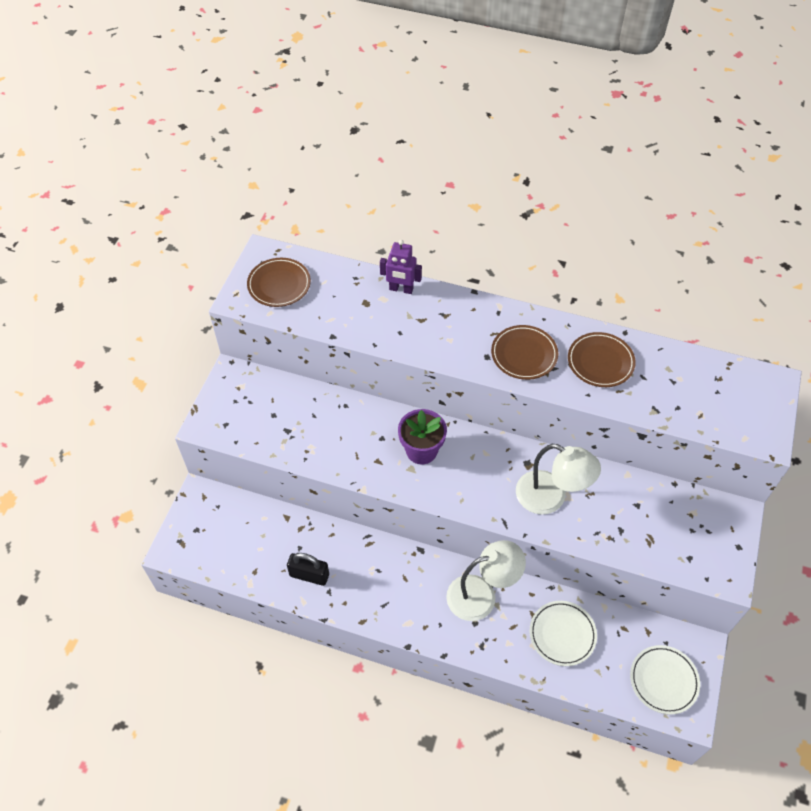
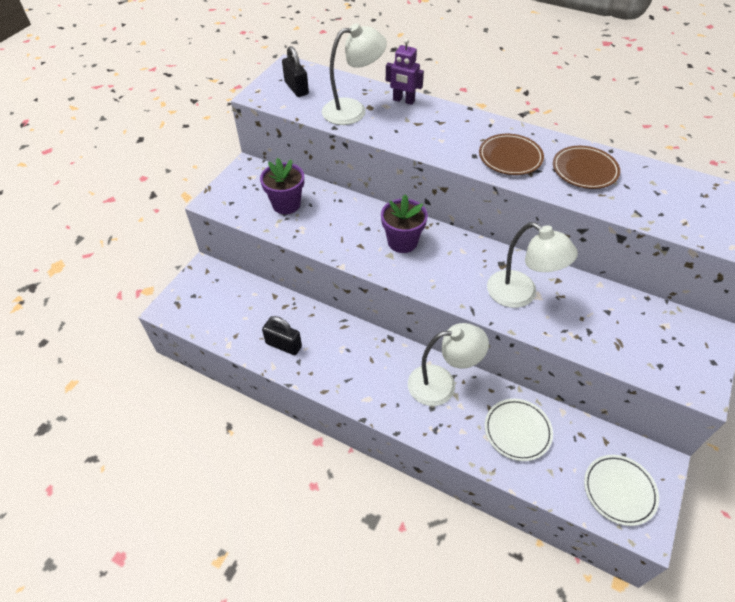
camera: 10 degrees right, 5 degrees down
(279, 285) = (296, 88): brown plate -> black padlock
(287, 419) = (286, 204): none -> purple flower pot
(348, 310) = (353, 110): none -> white lamp

